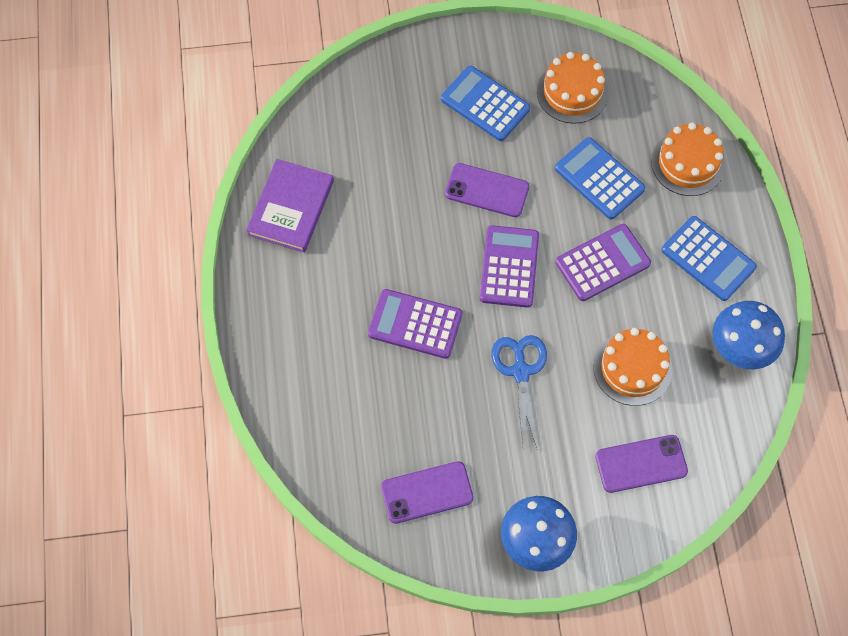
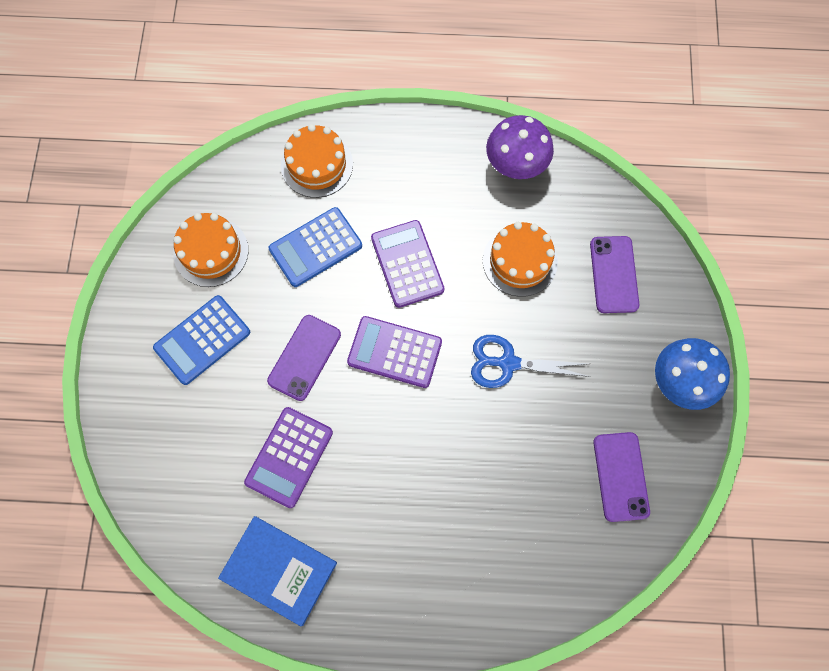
camera: 80 degrees left, 5 degrees up
(291, 208) = (279, 570): purple book -> blue book
(415, 324) = (441, 457): purple calculator -> purple calculator (289, 457)
(708, 259) = (420, 171): blue calculator -> none
(739, 349) = (515, 167): blue mushroom -> purple mushroom

